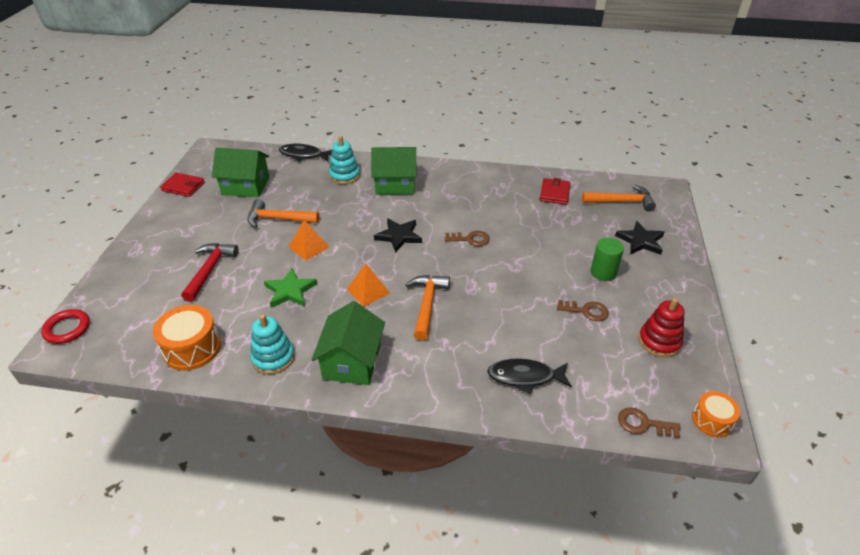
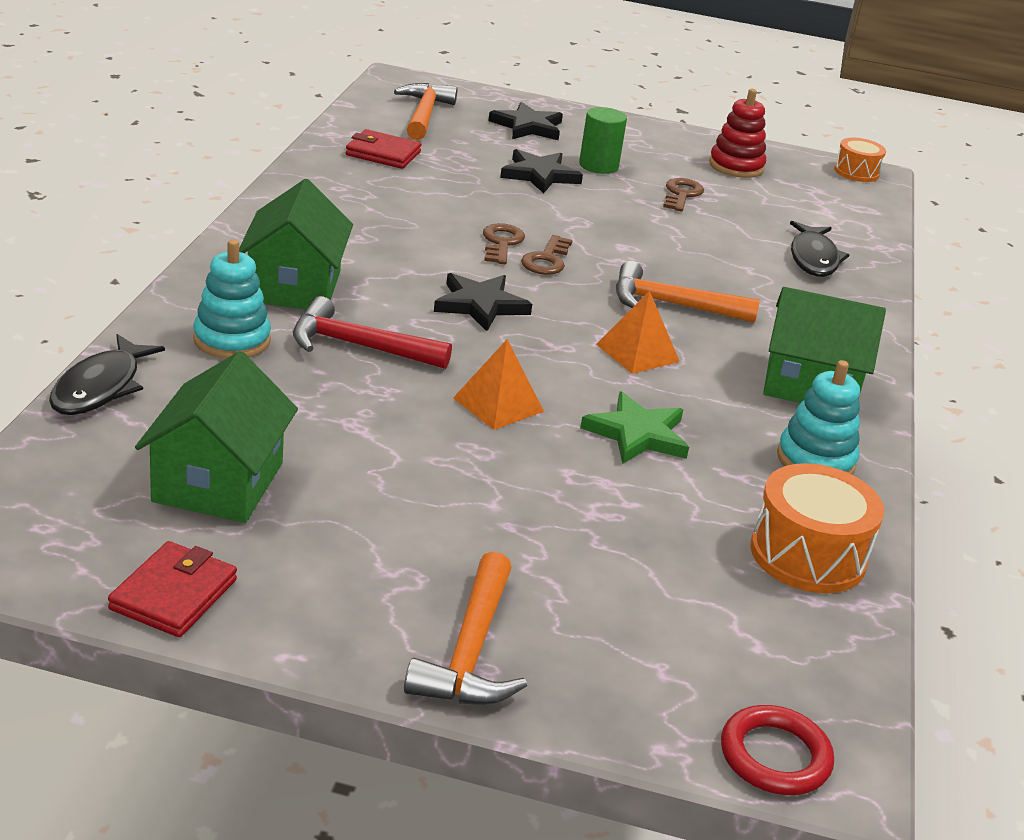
camera: 90 degrees left, 10 degrees down
(210, 270) = (565, 537): red hammer -> red hammer (358, 346)
(278, 219) = (386, 438): orange hammer -> orange hammer (470, 651)
(569, 249) = (539, 175): none -> black star
(643, 424) = (872, 207): brown key -> brown key (546, 260)

